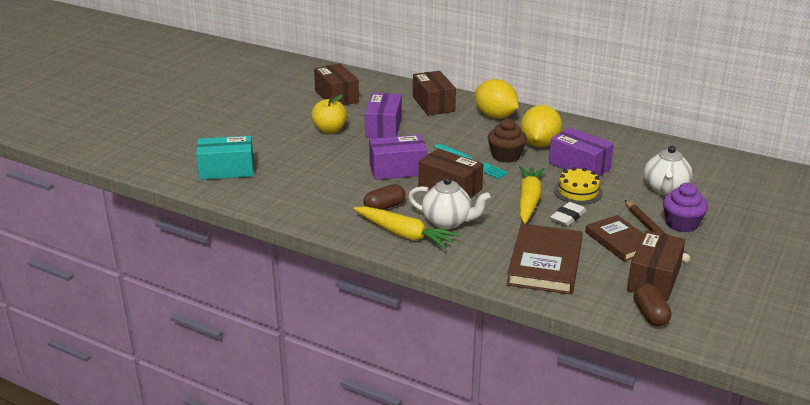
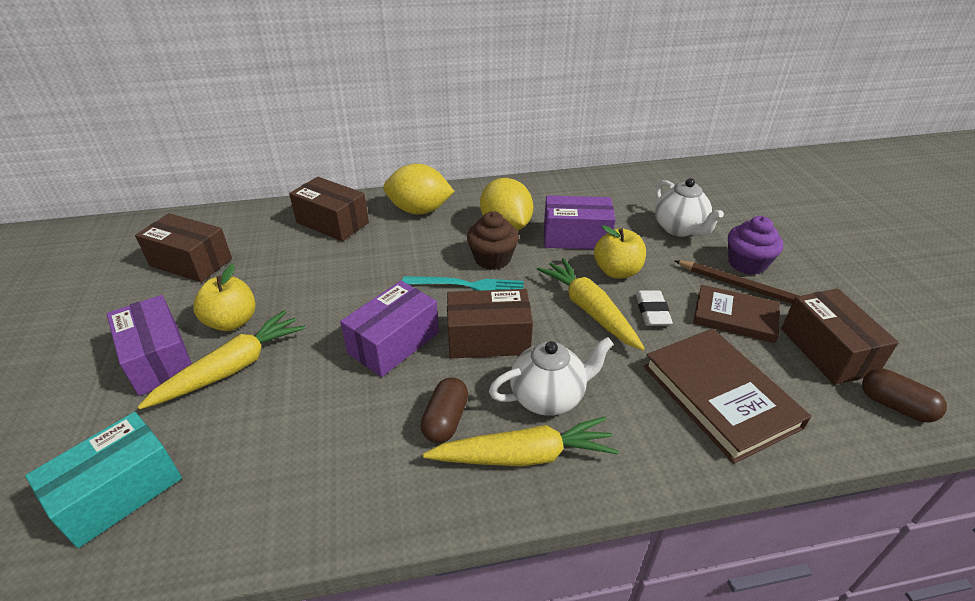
camera: 40 degrees left, 10 degrees up
(310, 148) = (232, 368): none -> yellow carrot
(383, 128) = (305, 284): purple box -> purple box (159, 359)
(578, 192) = (617, 271): yellow cake -> yellow apple

